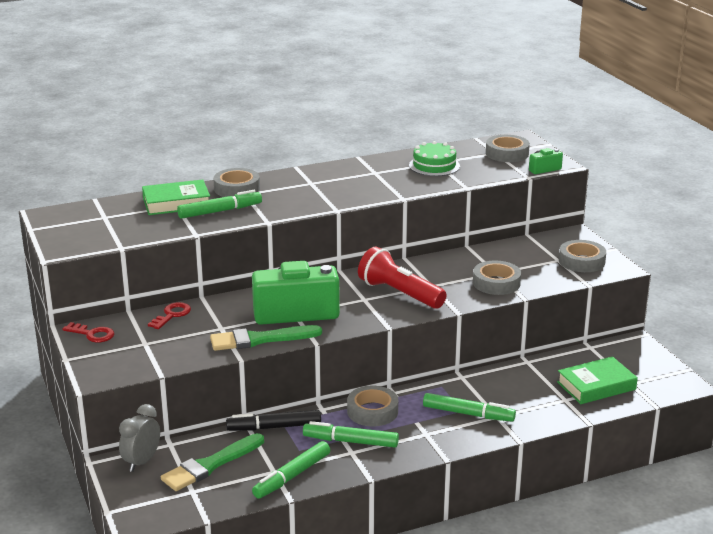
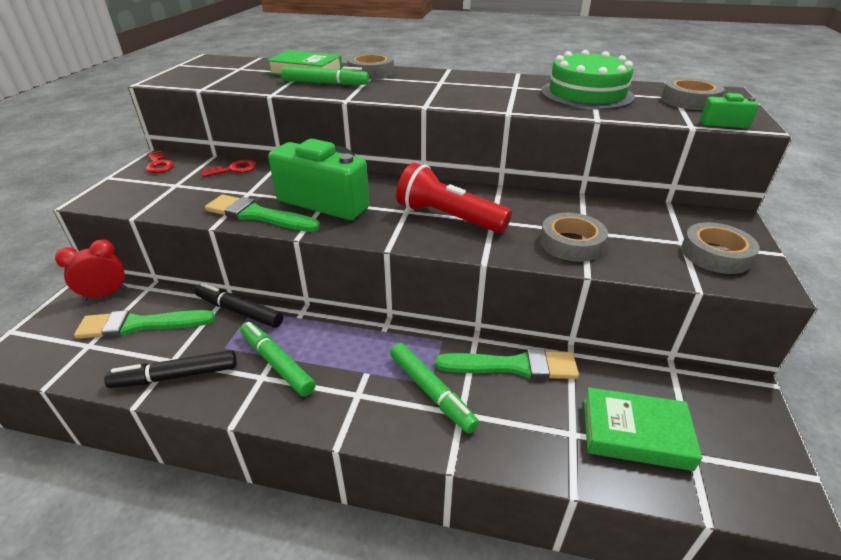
camera: 35 degrees right, 10 degrees up
(142, 462) = (106, 294): grey clock -> red clock
(292, 476) = (176, 376): green marker -> black marker
(372, 411) = (340, 337): grey tape -> none
(399, 293) = (448, 217): red flashlight -> red flashlight turned 45 degrees counterclockwise
(434, 166) = (586, 94): green cake -> green cake, size x1.51
(501, 381) = (513, 366): none -> green brush

